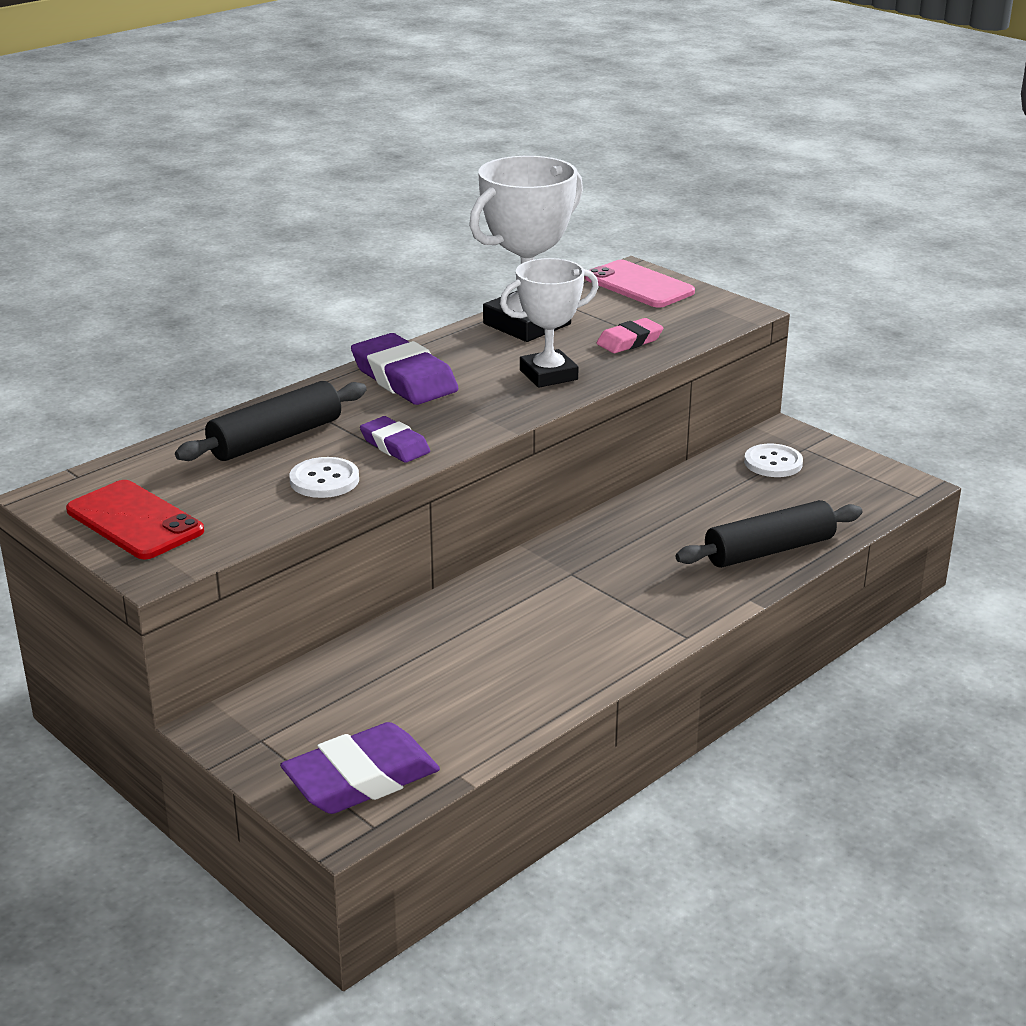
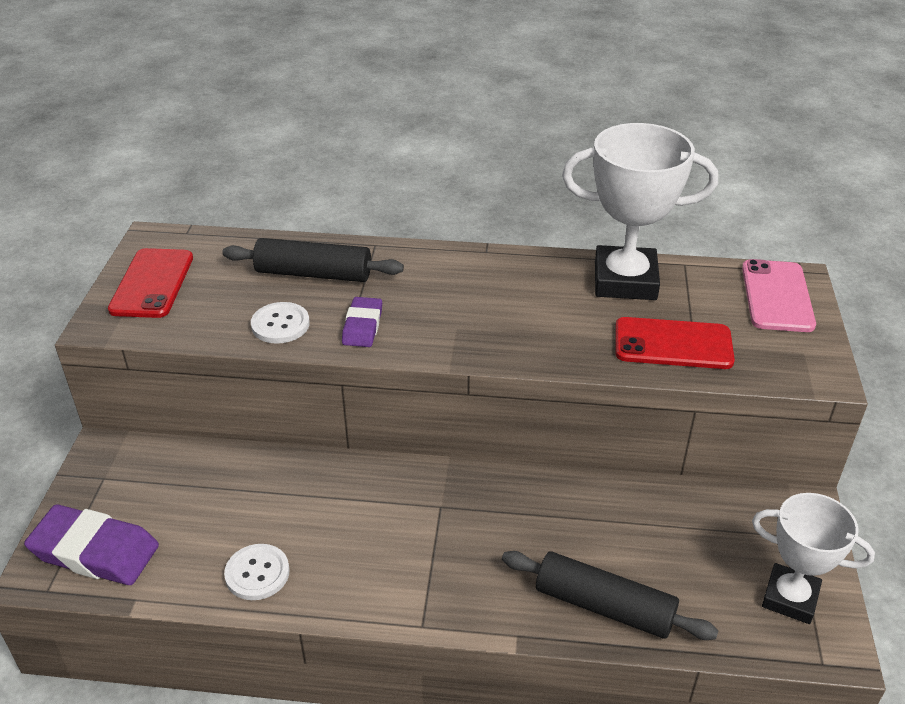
camera: 50 degrees right, 10 degrees up
(404, 378) = (463, 276): purple eraser -> none
(548, 375) = (558, 335): white trophy -> white trophy (790, 598)
(629, 341) = (673, 344): pink eraser -> red phone
(773, 463) = (745, 529): white button -> white button (257, 573)

